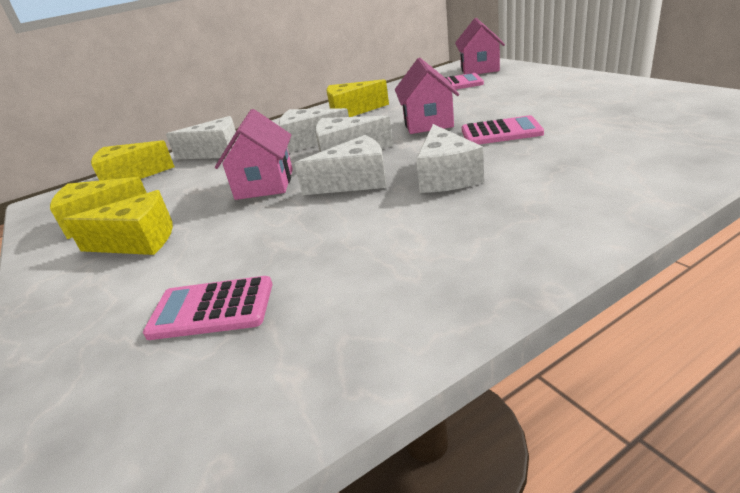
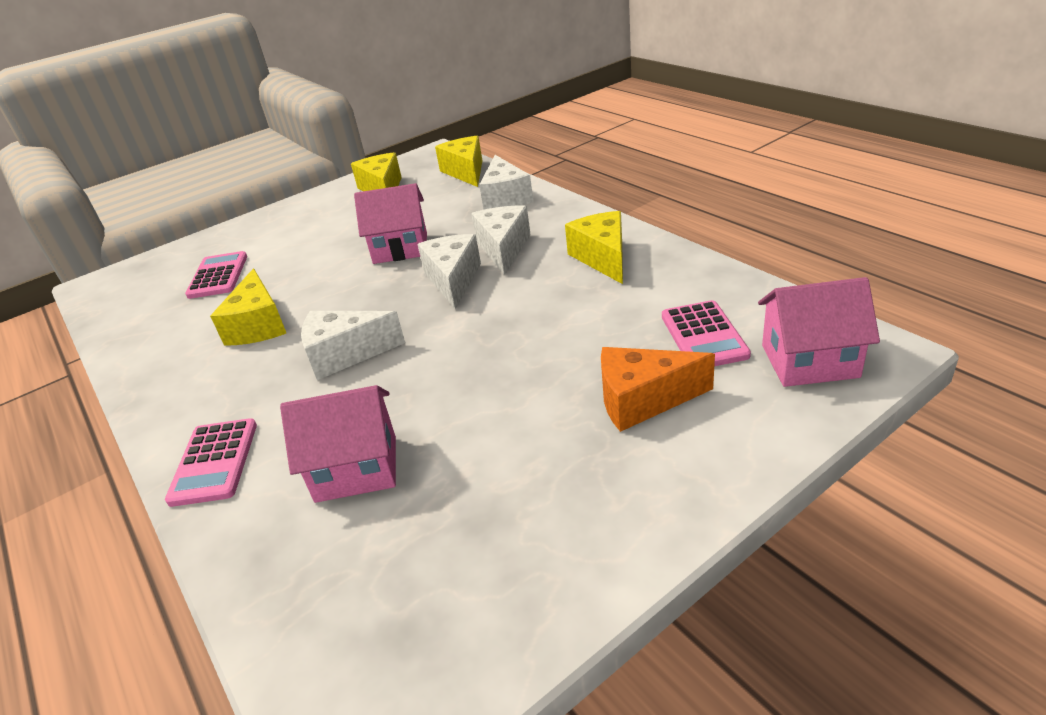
camera: 85 degrees right, 5 degrees up
(138, 241) = (332, 219): yellow cheese -> yellow cheese (258, 325)
(355, 182) = (371, 299): white cheese -> none
(428, 123) = (520, 327): pink house -> pink house (356, 468)
(501, 132) = (448, 391): pink calculator -> pink calculator (214, 462)
(510, 90) = (643, 400): none -> orange cheese

